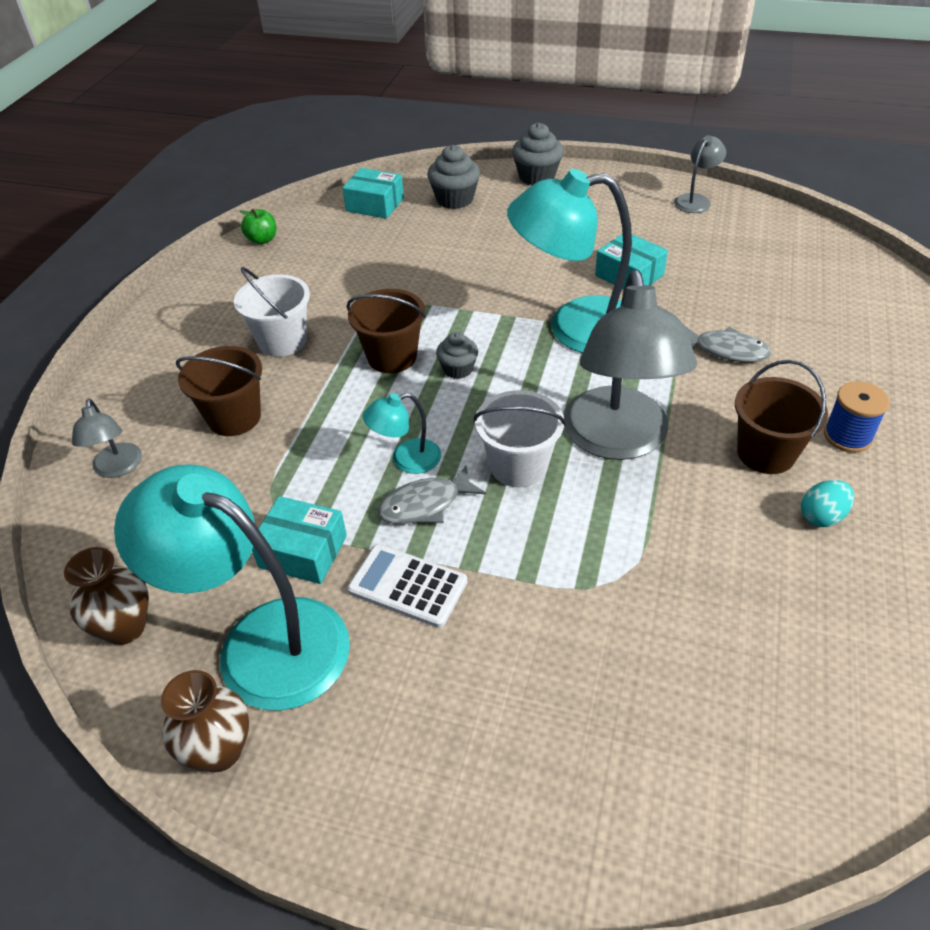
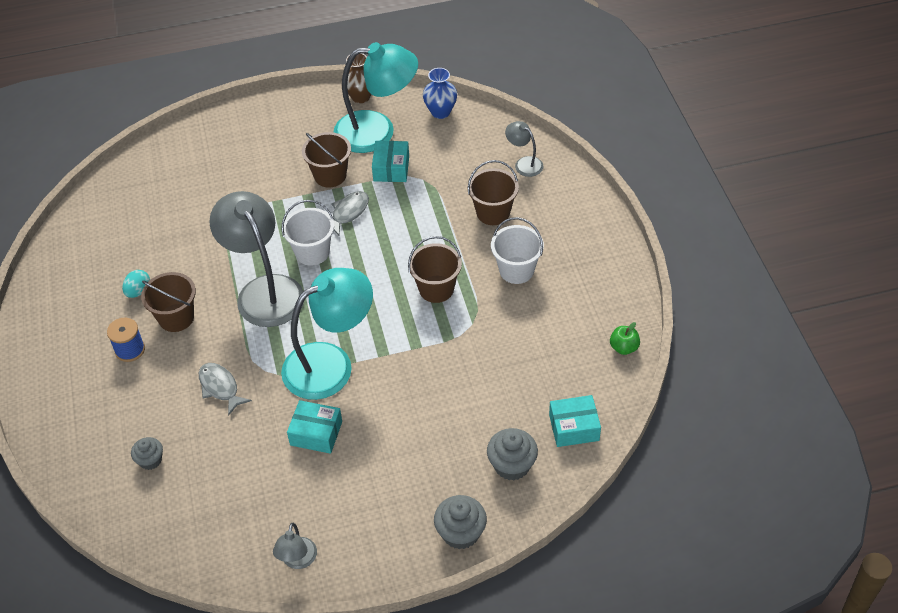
camera: 150 degrees right, 5 degrees up
(125, 627) = (440, 112): brown vase -> blue vase
(303, 551) = (391, 168): turquoise box -> turquoise box turned 75 degrees counterclockwise
(406, 460) = (376, 230): turquoise lamp -> none
(407, 586) = (330, 175): white calculator -> brown bucket
(458, 369) = (388, 298): grey cupcake -> grey cupcake (150, 460)
(726, 350) = (220, 387): grey fish -> grey fish turned 60 degrees clockwise

